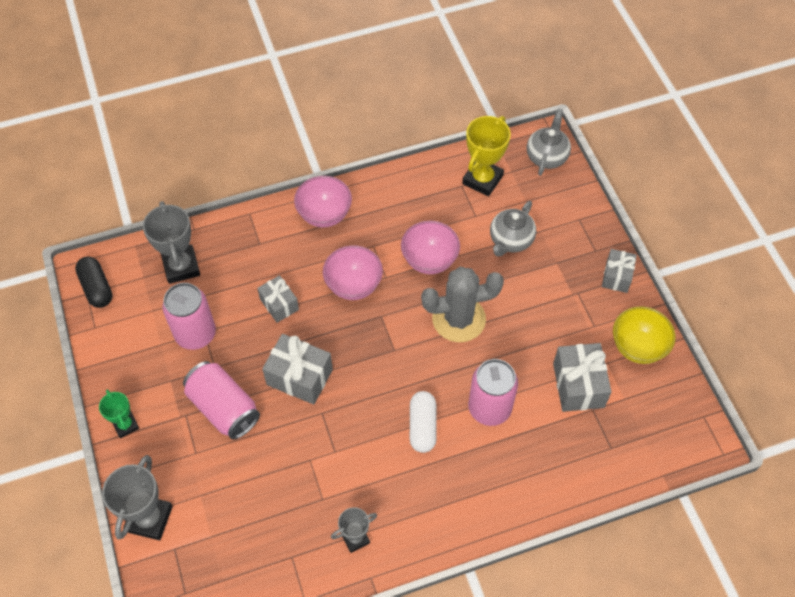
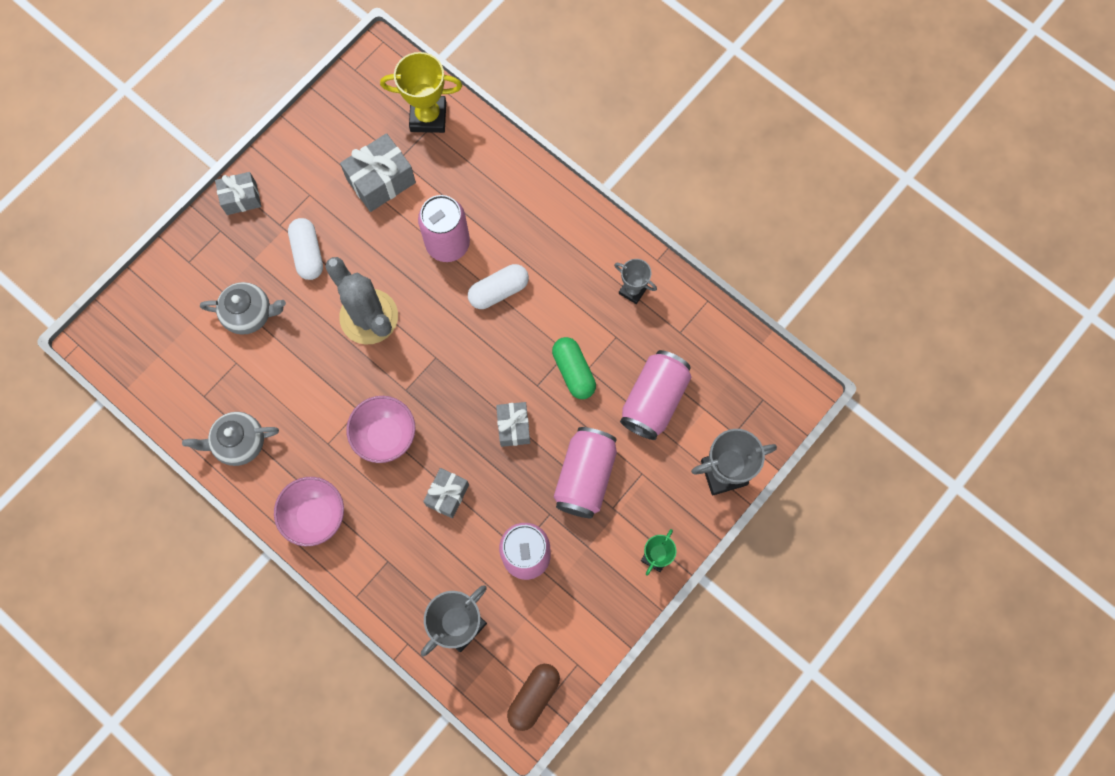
camera: 120 degrees left, 15 degrees up
(96, 288) = (534, 697): black capsule -> brown capsule
(248, 498) = (654, 400): none -> pink can
(299, 377) = (513, 427): grey gift -> grey gift, size x0.64
(315, 447) = (573, 371): none -> green capsule
(429, 260) = (315, 379): pink bowl -> none
(482, 179) = (184, 379): yellow trophy -> yellow trophy (428, 117)
(540, 301) = (308, 253): none -> white capsule
(547, 156) = (119, 330): grey teapot -> grey teapot (239, 443)
(637, 347) = (312, 149): yellow bowl -> none

